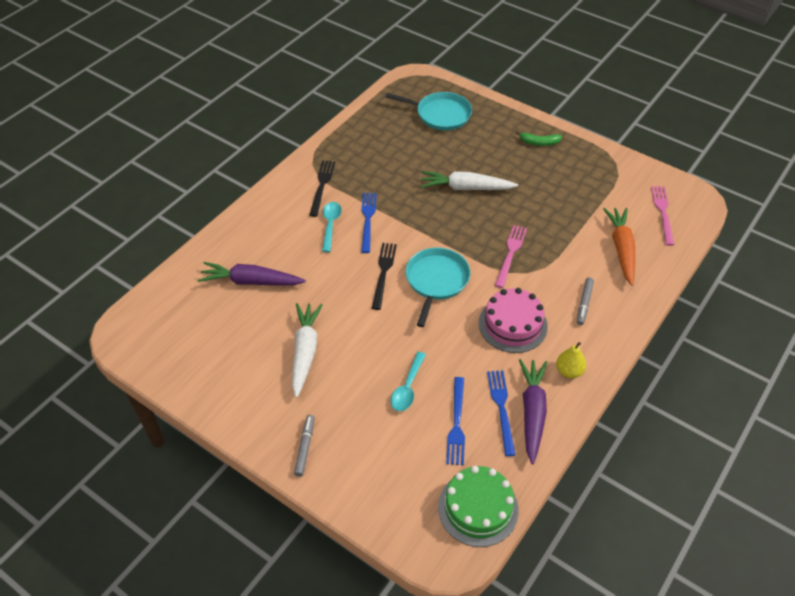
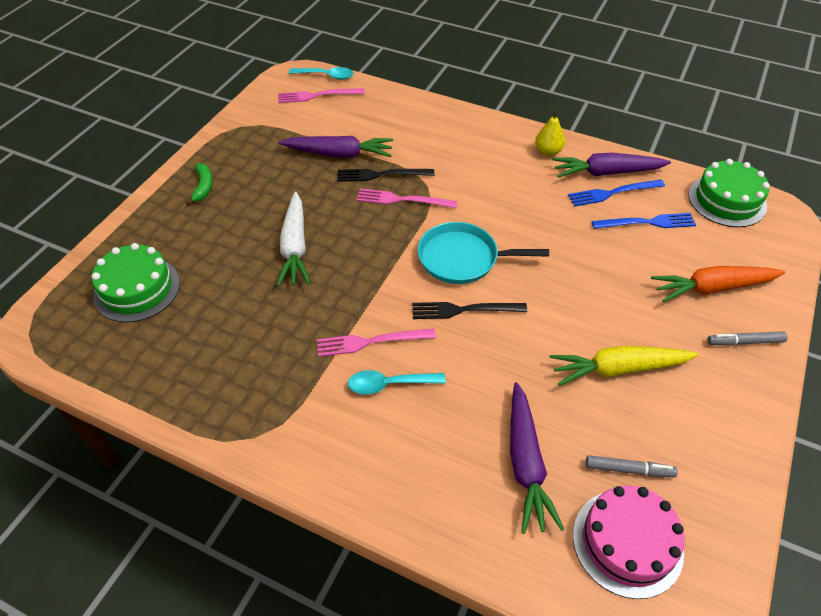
camera: 100 degrees left, 0 degrees up
(305, 352) = (618, 369): white carrot -> yellow carrot
(322, 186) = (307, 412): black fork -> black fork (381, 175)
(368, 220) = (371, 341): blue fork -> pink fork
(407, 387) = (623, 265): turquoise spoon -> turquoise spoon (326, 76)
(440, 114) = (137, 289): turquoise pan -> green cake
(512, 324) = (505, 192): pink cake -> pink cake (627, 542)
(574, 220) = (339, 154): none -> purple carrot
(584, 303) = (459, 144): grey marker -> grey marker (629, 469)
(621, 249) = (376, 121): orange carrot -> orange carrot (713, 288)

